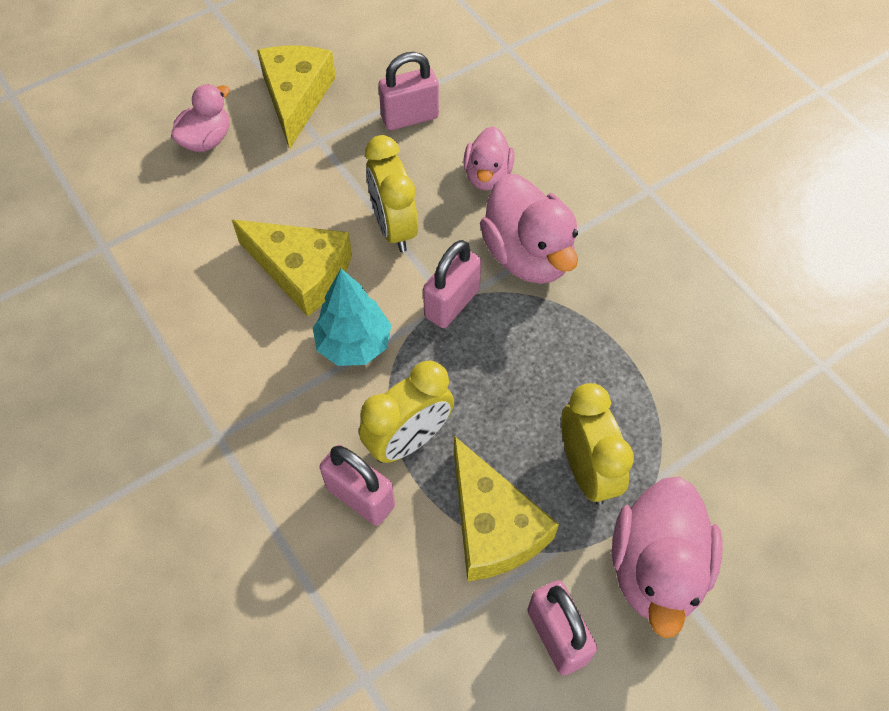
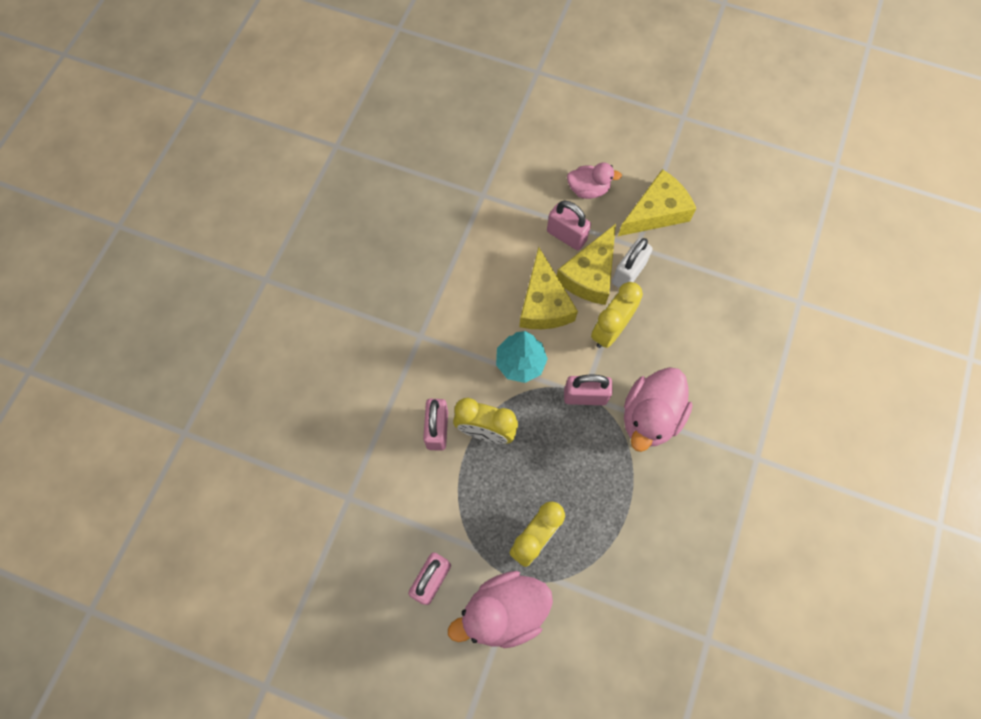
camera: 55 degrees right, 10 degrees up
(342, 168) = (628, 273): none -> white padlock
(410, 117) = (695, 283): pink padlock -> pink padlock (566, 236)
(487, 176) = (688, 356): pink duck -> none
(493, 525) = (468, 508): yellow cheese -> yellow cheese (590, 274)

